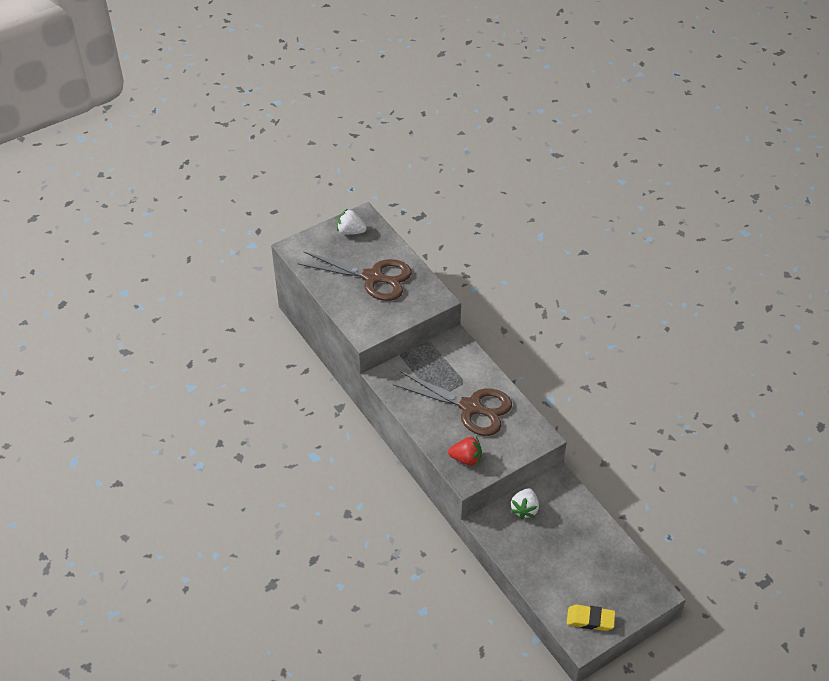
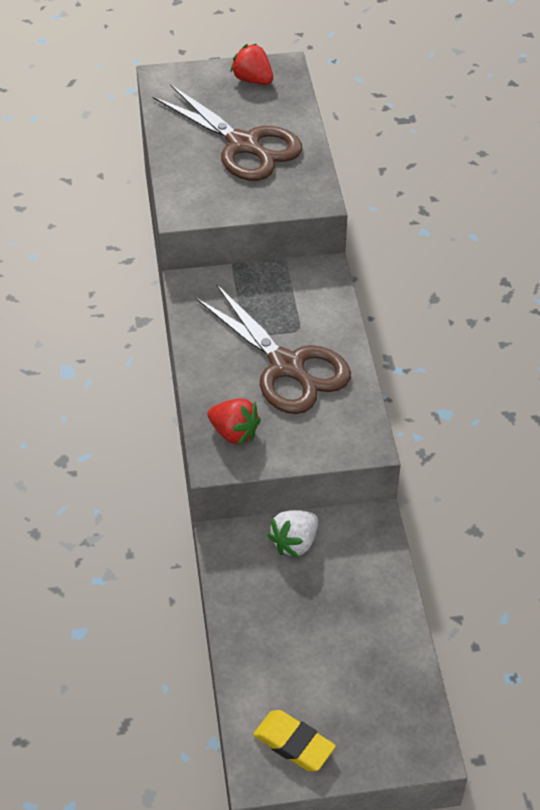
camera: 25 degrees right, 0 degrees up
(351, 231) = (253, 80): white strawberry -> red strawberry

